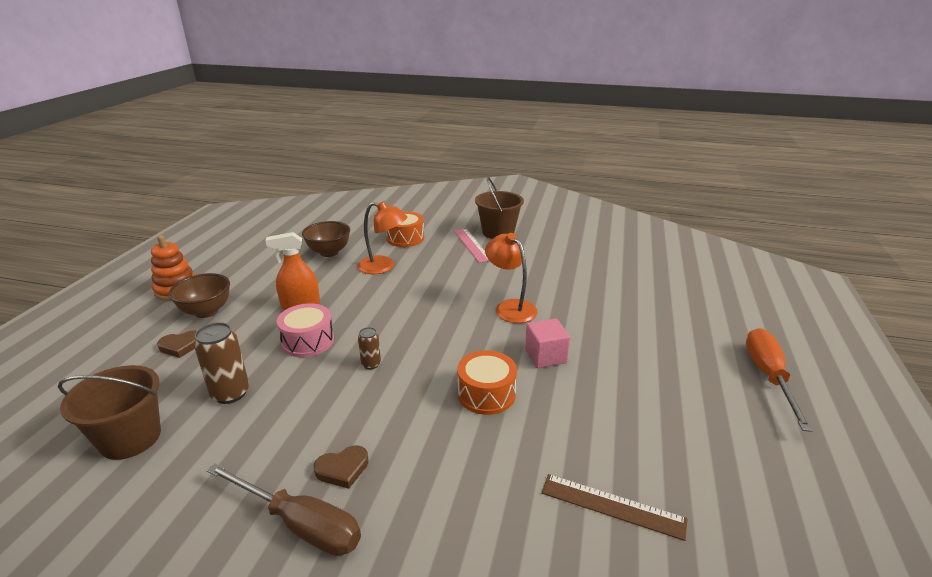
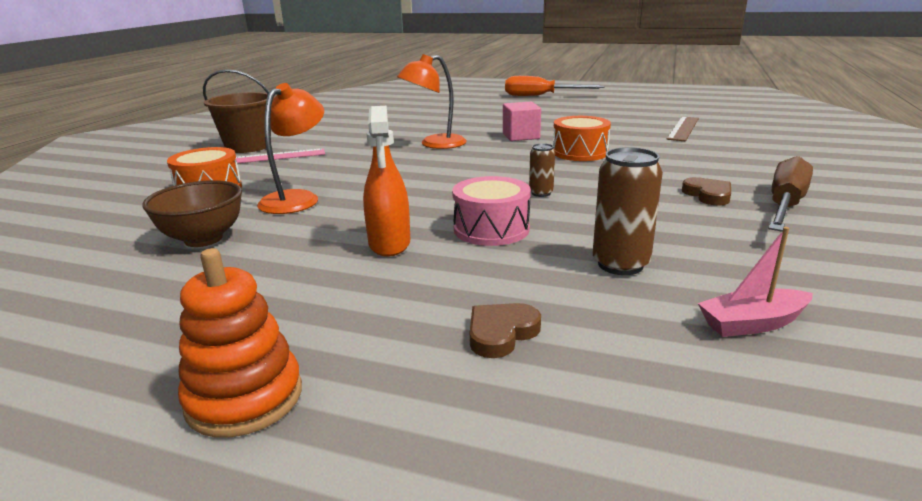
camera: 85 degrees left, 5 degrees down
(130, 438) = (752, 323): brown bucket -> pink boat
(181, 346) = (501, 333): brown heart -> brown heart turned 120 degrees counterclockwise
(206, 311) = (376, 330): brown bowl -> none

